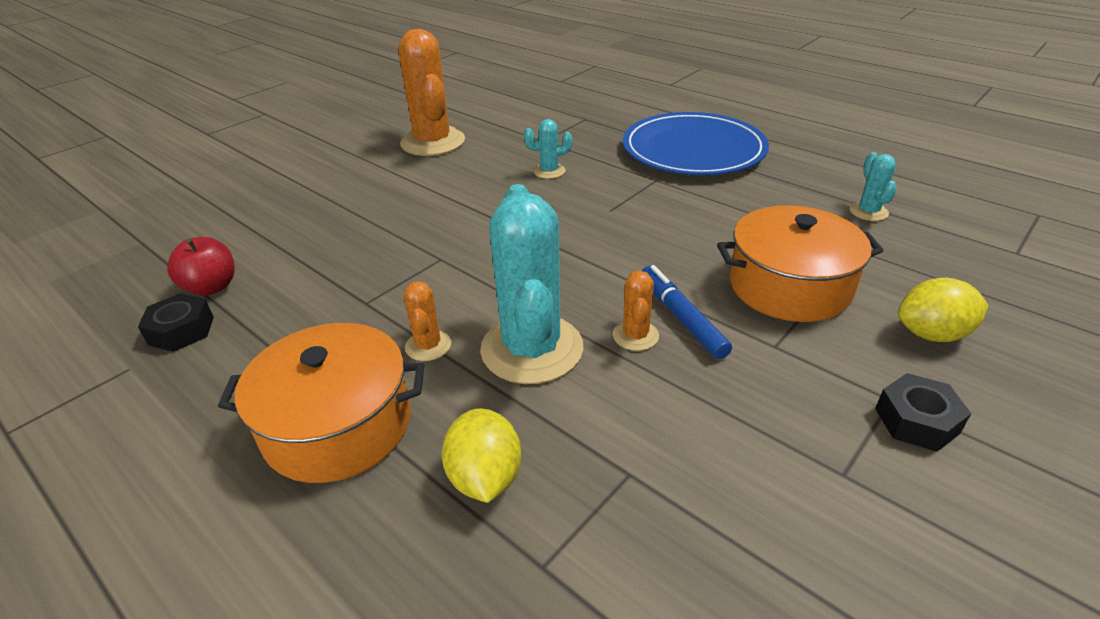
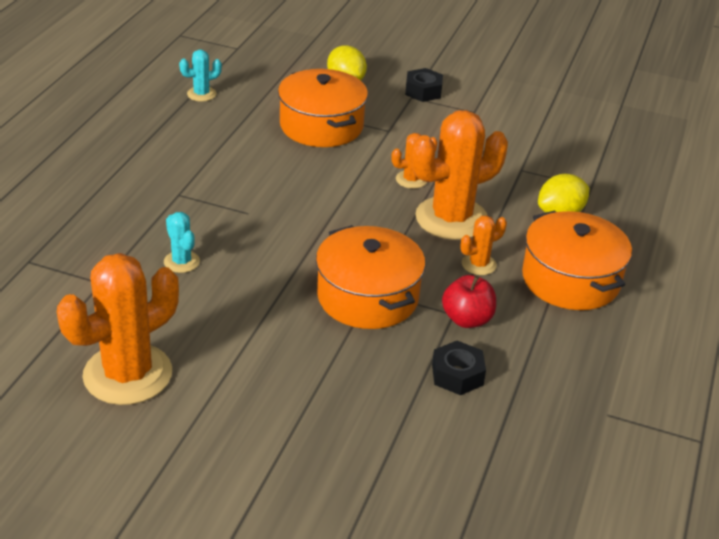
camera: 115 degrees left, 0 degrees up
(181, 330) = (553, 408): black nut -> black nut (457, 375)
(211, 287) = (493, 422): red apple -> red apple (467, 319)
(434, 254) = (367, 297): none -> orange pot
(532, 349) = (451, 218): turquoise cactus -> orange cactus
(681, 318) = (381, 164): blue marker -> none
(693, 149) = (104, 178): blue plate -> none

